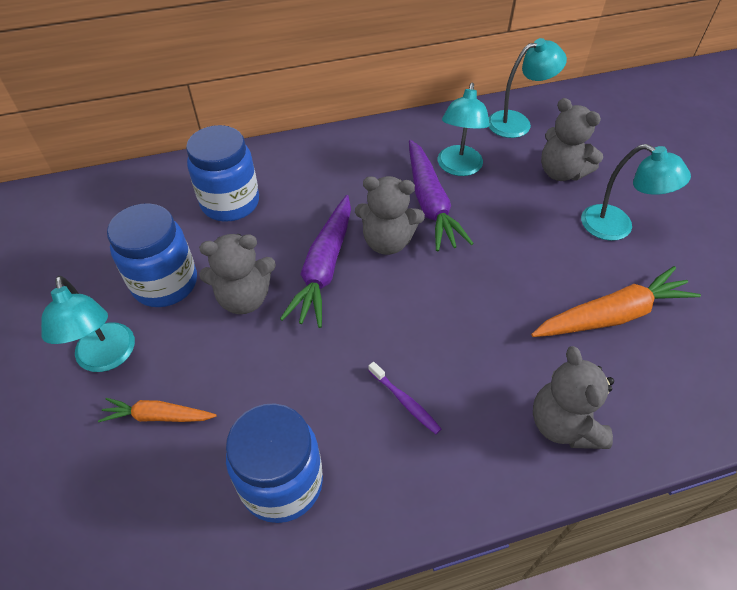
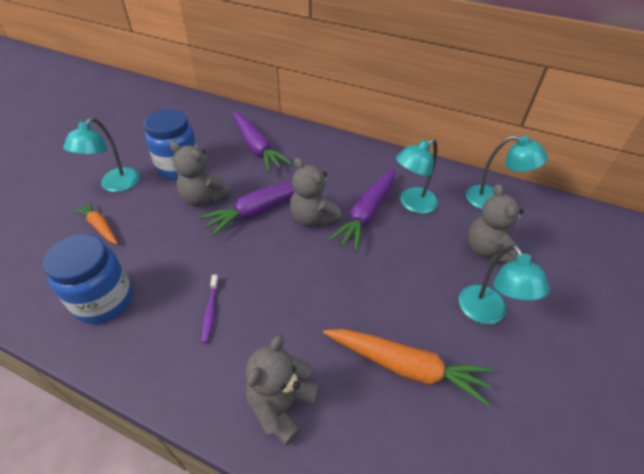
camera: 40 degrees right, 5 degrees down
(230, 203) = (256, 147): blue jar -> purple carrot

